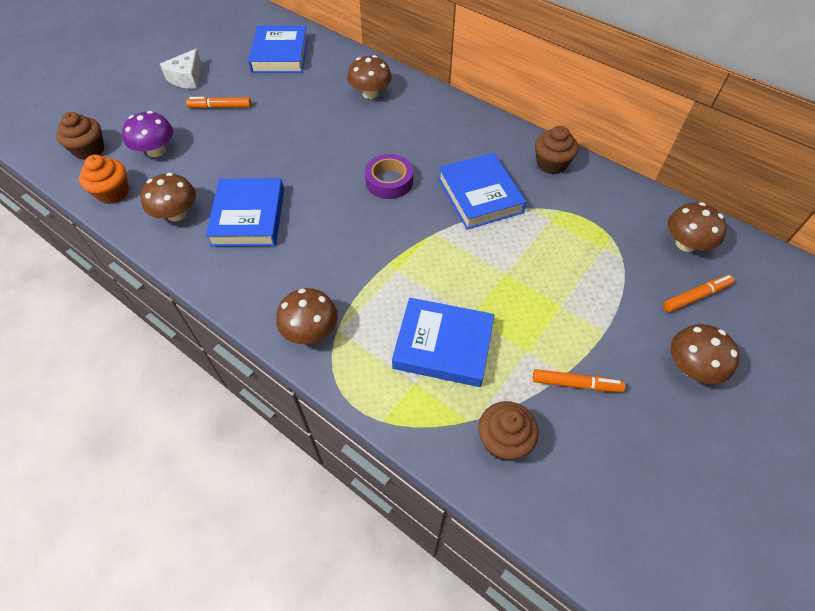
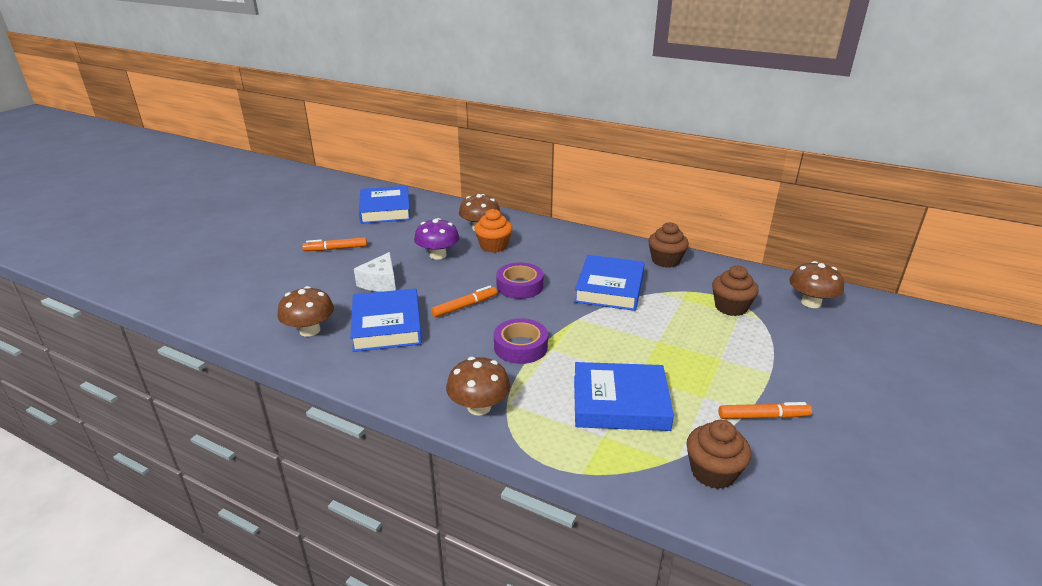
camera: 10 degrees left, 25 degrees down
(89, 150) = (204, 291): brown cupcake -> brown cupcake (731, 307)
(113, 192) = (237, 321): orange cupcake -> orange cupcake (493, 246)
(156, 150) = (276, 285): purple mushroom -> purple mushroom (438, 255)
(187, 78) = (297, 232): white cheese -> white cheese (380, 282)
(368, 262) = (520, 347): none -> purple tape
(480, 195) = (609, 288): blue book -> blue book turned 45 degrees clockwise
(691, 367) = (863, 390): brown mushroom -> none
(696, 296) = (839, 338): orange marker -> orange marker (464, 306)

